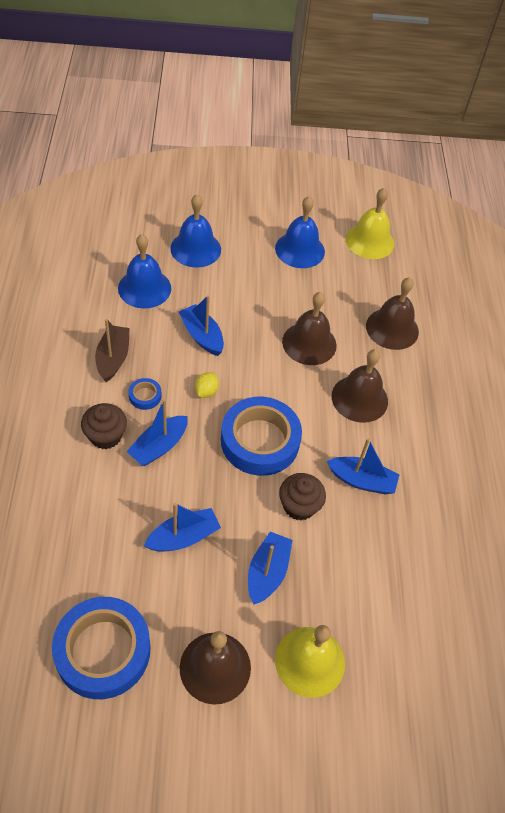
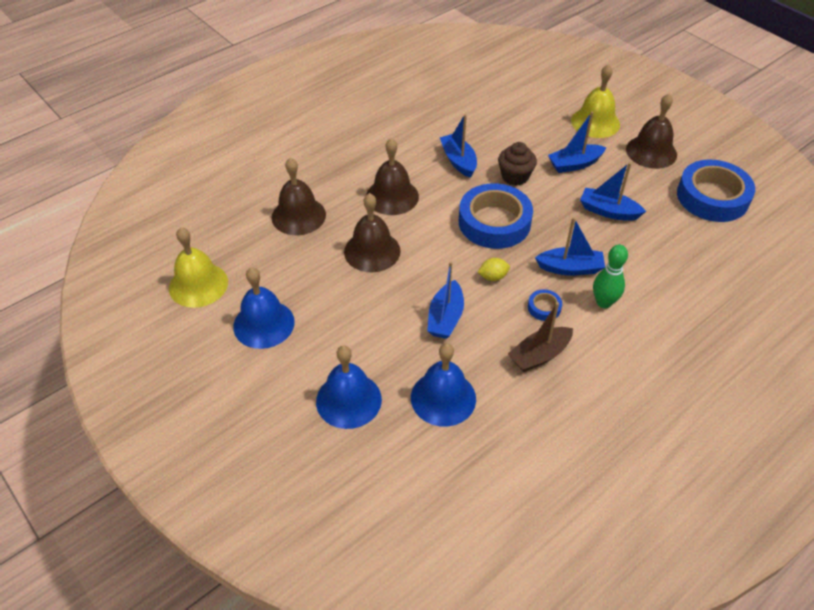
camera: 125 degrees left, 5 degrees down
(105, 436) = (604, 302): brown cupcake -> green bowling pin

